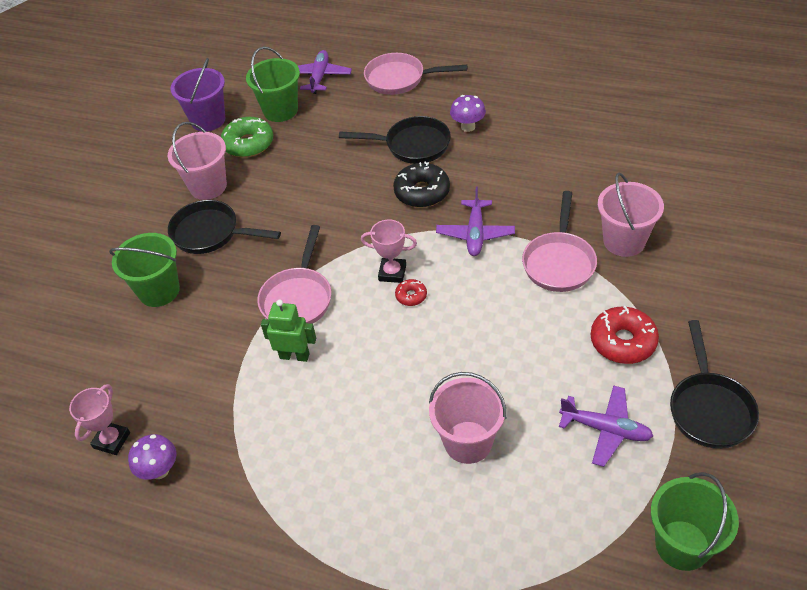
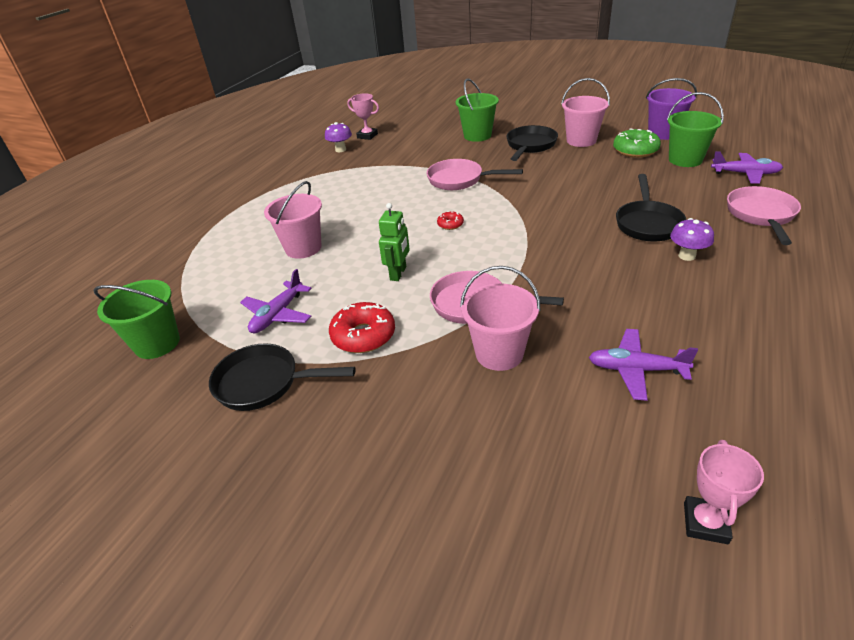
camera: 95 degrees right, 10 degrees down
(294, 356) = (407, 182): green robot -> green robot (398, 273)
(392, 273) = (477, 216): pink trophy -> pink trophy (705, 523)
(422, 192) = (578, 229): black donut -> none
(475, 233) = (520, 256): purple plane -> purple plane (636, 369)

